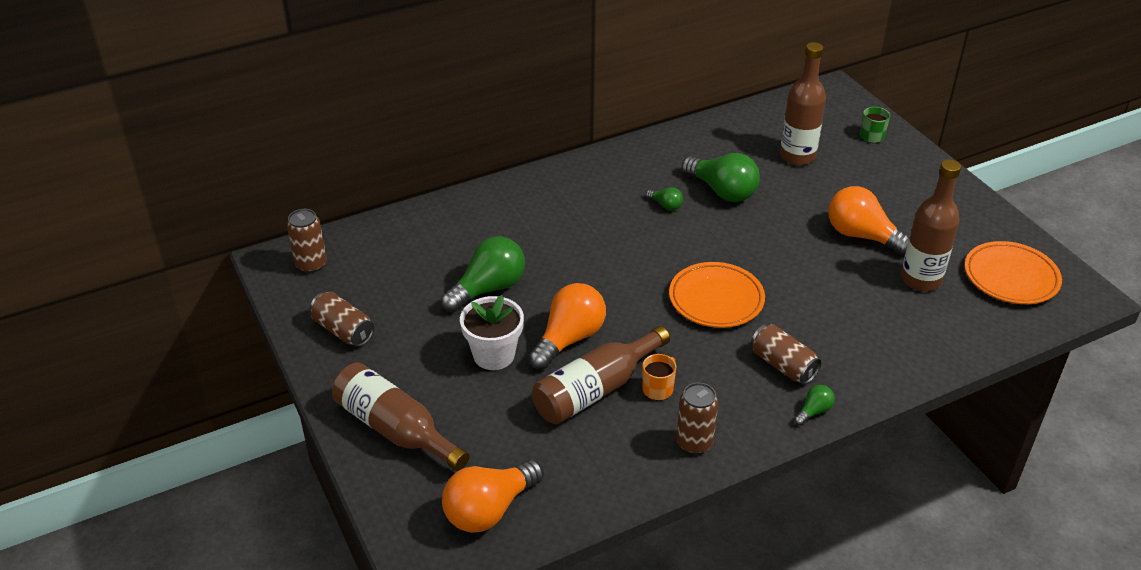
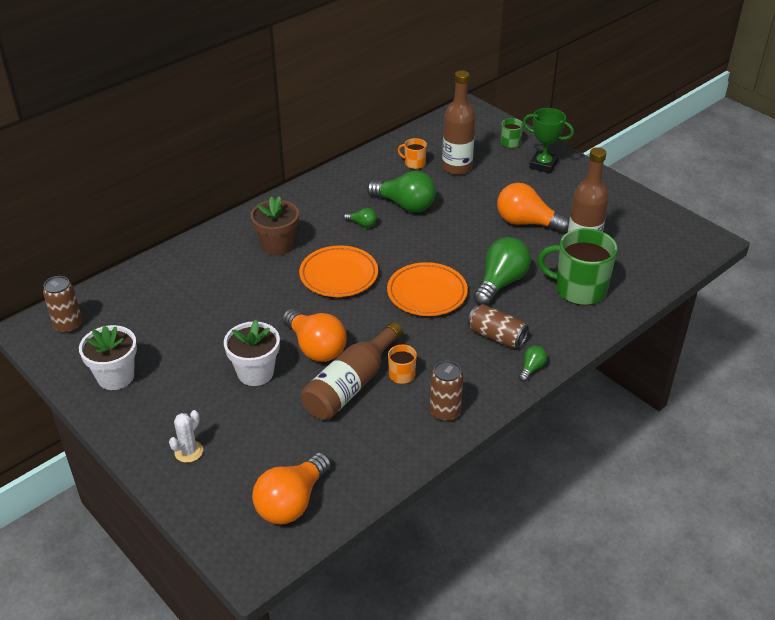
camera: 15 degrees left, 0 degrees up
(343, 330) = (115, 377): brown can -> white flower pot
(395, 429) = (189, 451): brown bottle -> white cactus
(488, 289) = (233, 318): green light bulb -> green light bulb (500, 283)
(562, 214) = (277, 245): none -> brown flower pot
(569, 339) = (315, 347): orange light bulb -> orange light bulb turned 120 degrees clockwise
(748, 144) = (414, 163): none -> orange mug
(902, 327) = (579, 289): none -> green mug
(904, 169) = (543, 165): none -> green trophy
(1010, 277) = (648, 236): orange plate -> orange plate (339, 275)

